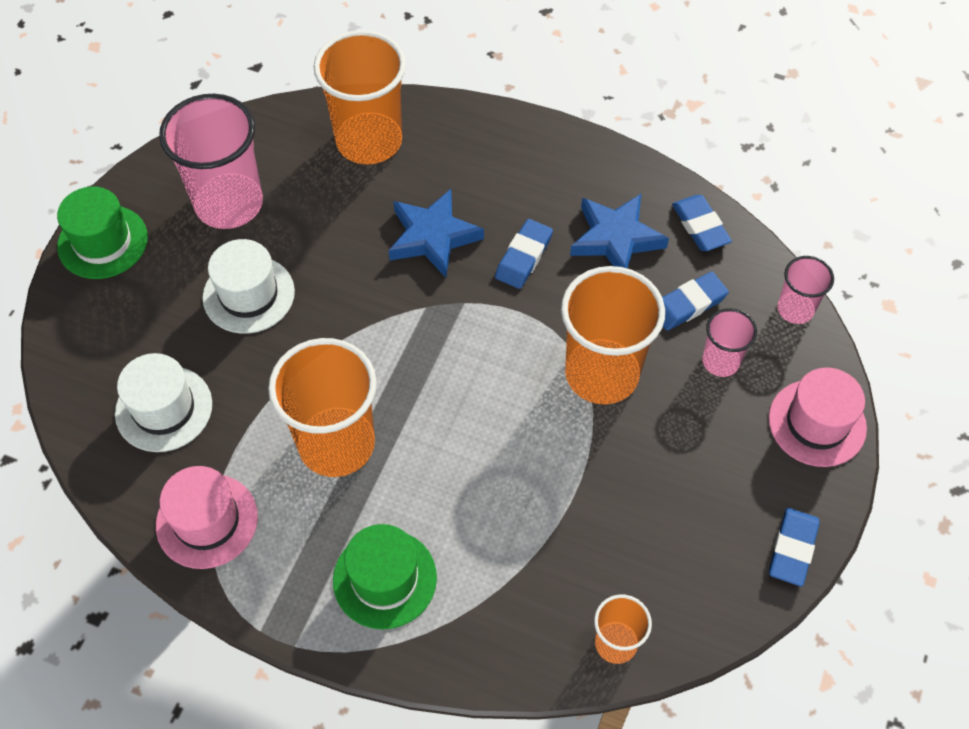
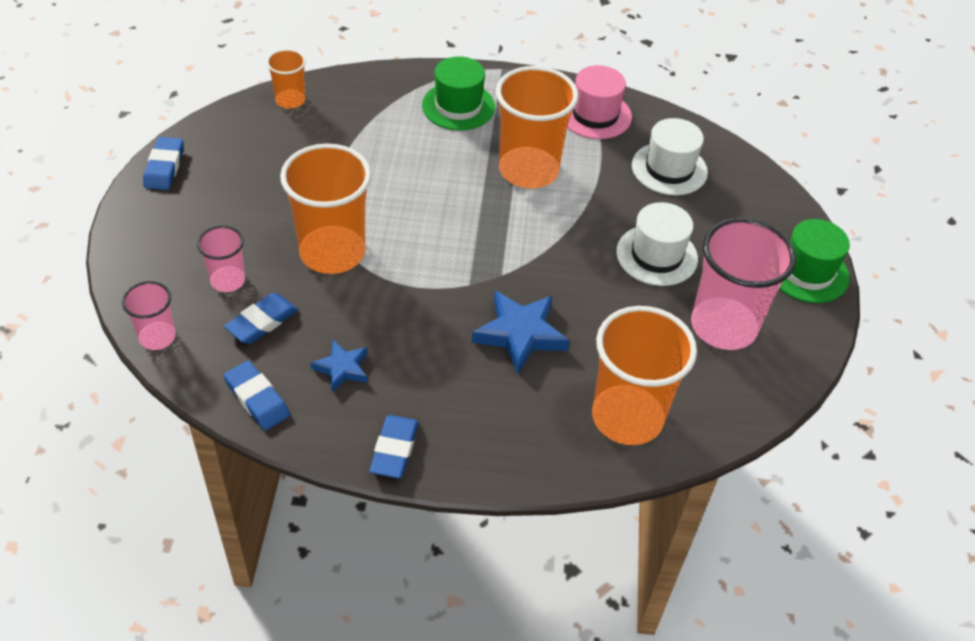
camera: 160 degrees right, 10 degrees down
(523, 257) = (428, 333): blue eraser -> blue eraser (394, 449)
(616, 239) = (342, 368): blue star -> blue star, size x0.59
(817, 423) = (141, 250): pink hat -> none

